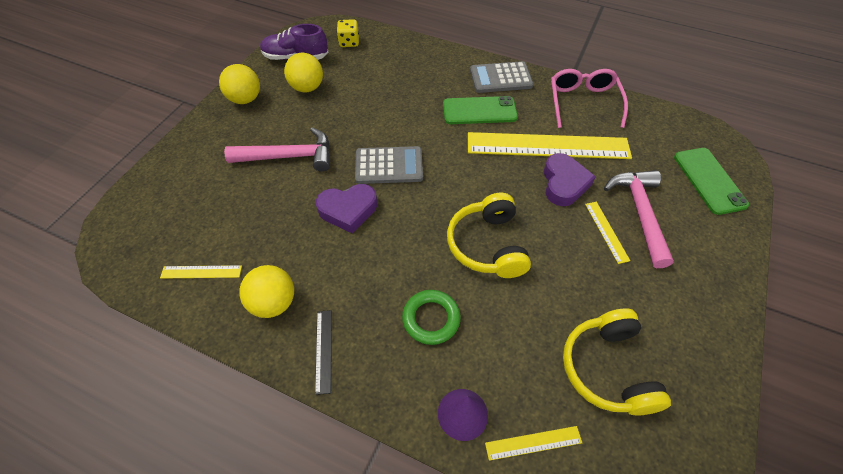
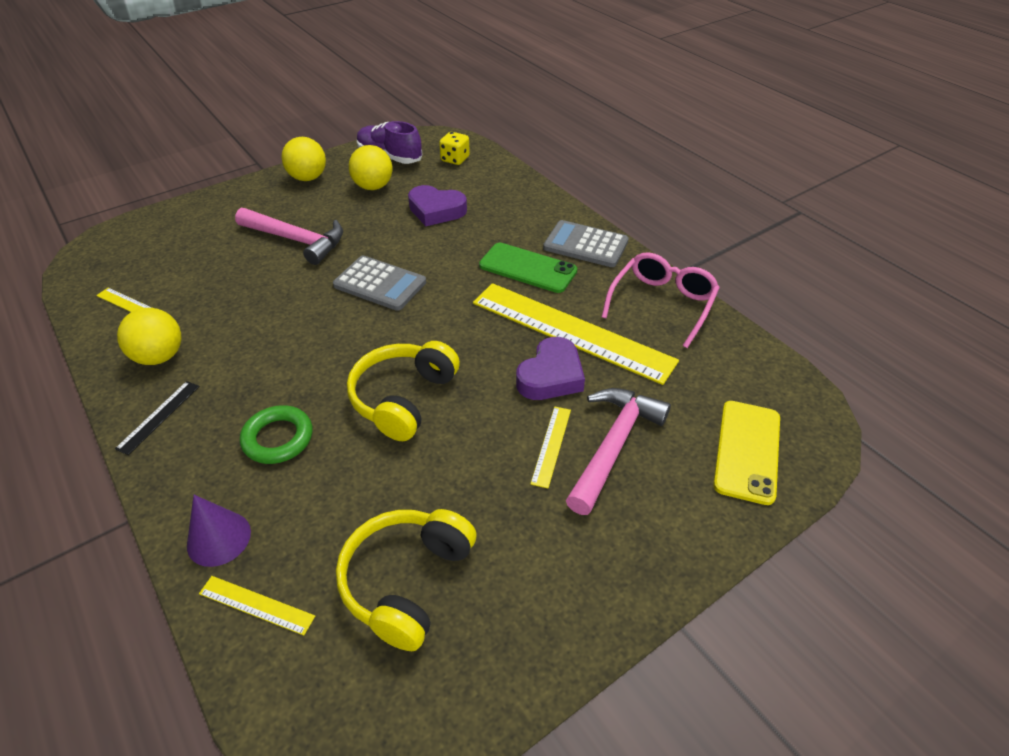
camera: 30 degrees right, 10 degrees down
(348, 210) = (301, 307): purple heart -> purple heart (436, 210)
(709, 180) = (747, 451): green phone -> yellow phone

